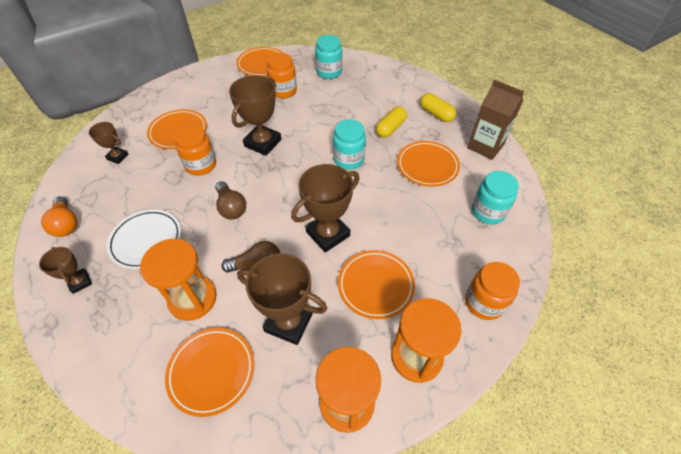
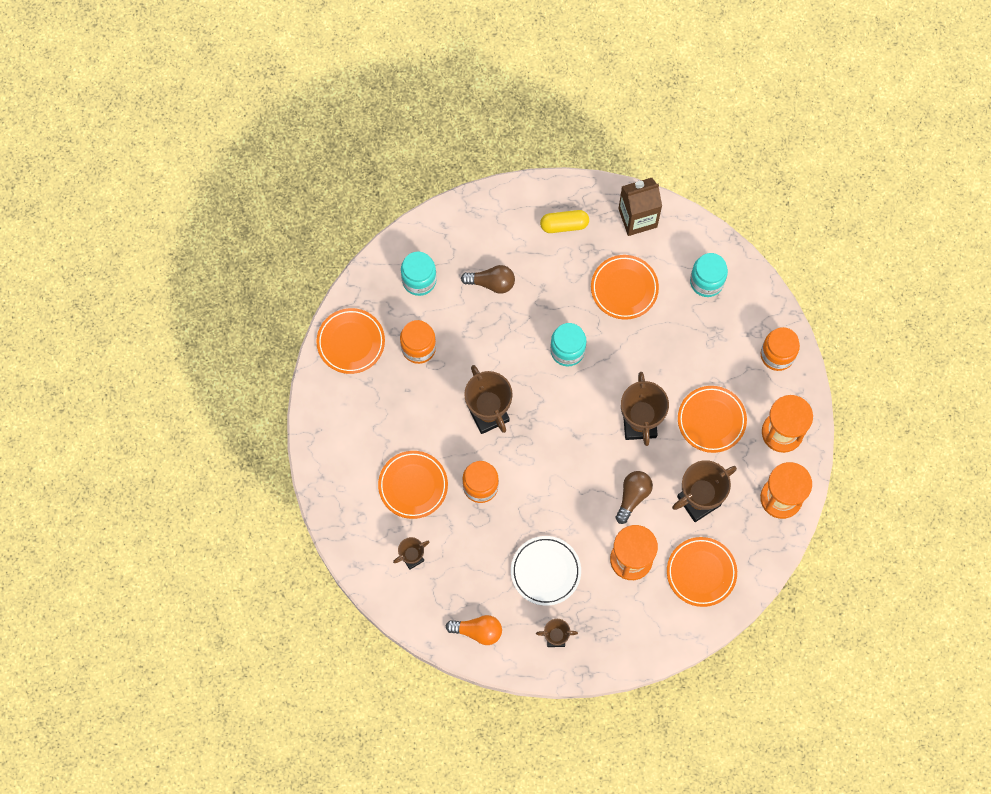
camera: 55 degrees left, 20 degrees up
(231, 207) = (555, 485): brown light bulb -> brown light bulb (491, 283)
(390, 128) = (553, 283): yellow capsule -> none

